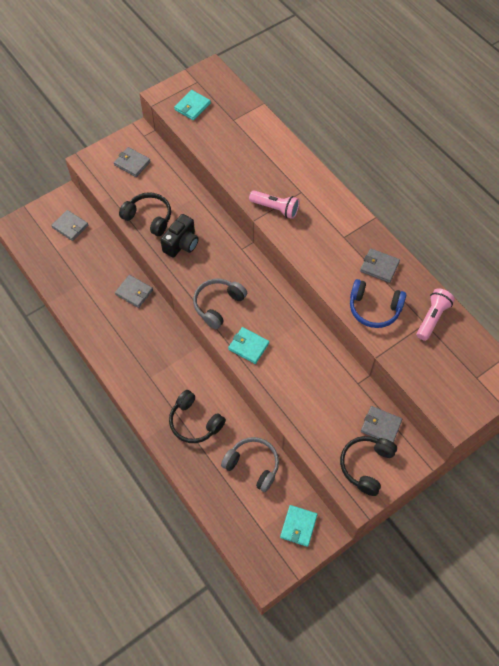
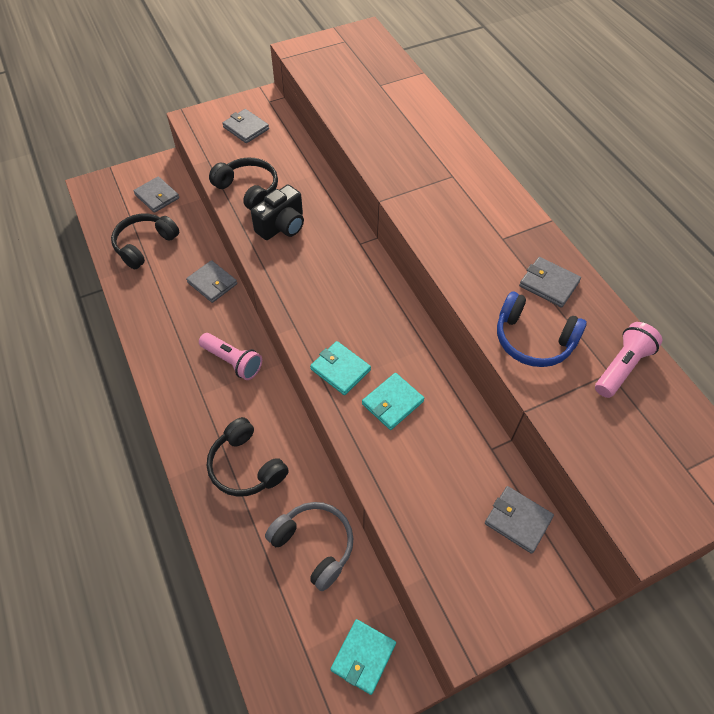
camera: 10 degrees right, 5 degrees down
(192, 106) = (332, 65): turquoise wallet -> turquoise wallet (392, 403)
(218, 305) = (311, 308): grey headphones -> none
(275, 208) = (413, 191): pink flashlight -> pink flashlight (232, 361)
(366, 465) = (485, 580): black headphones -> black headphones (145, 245)

